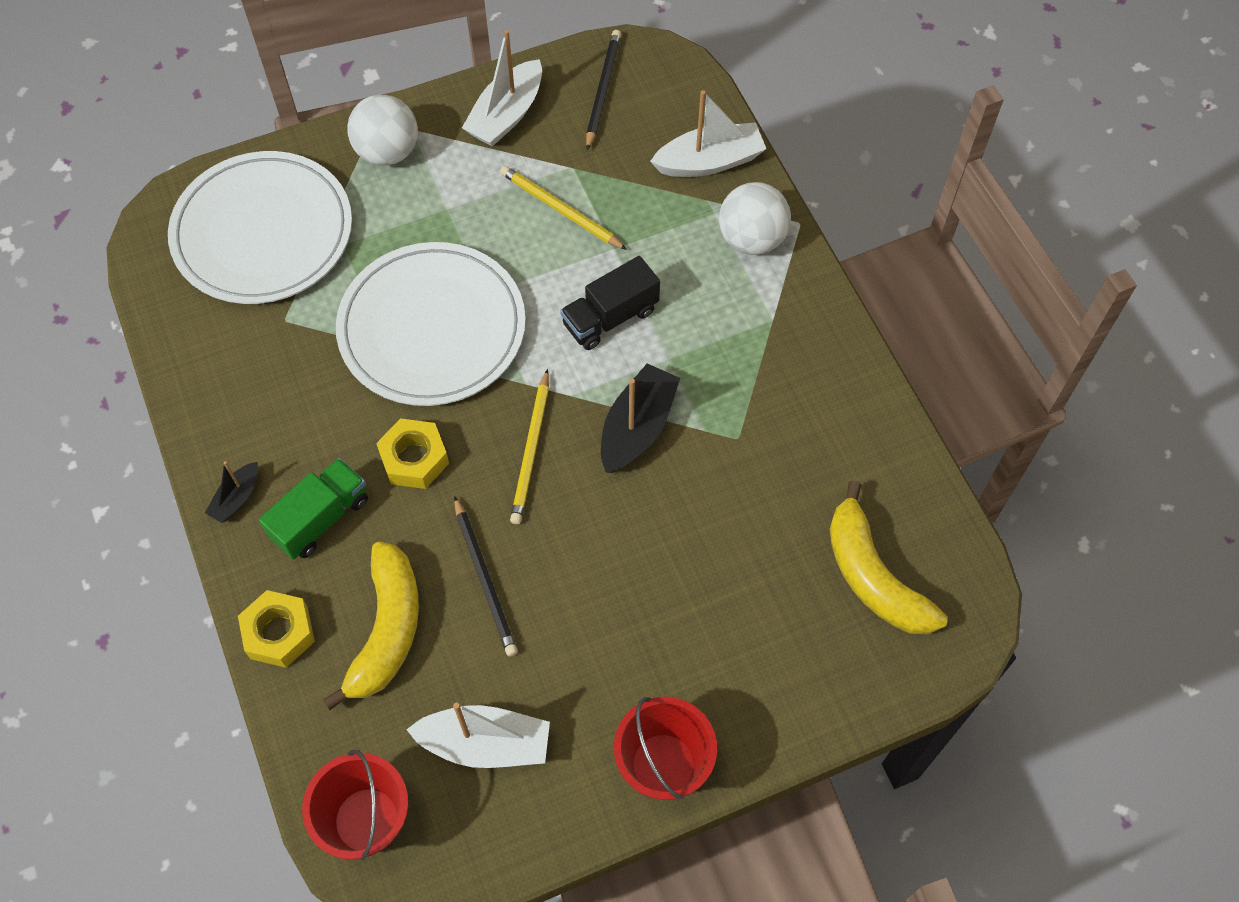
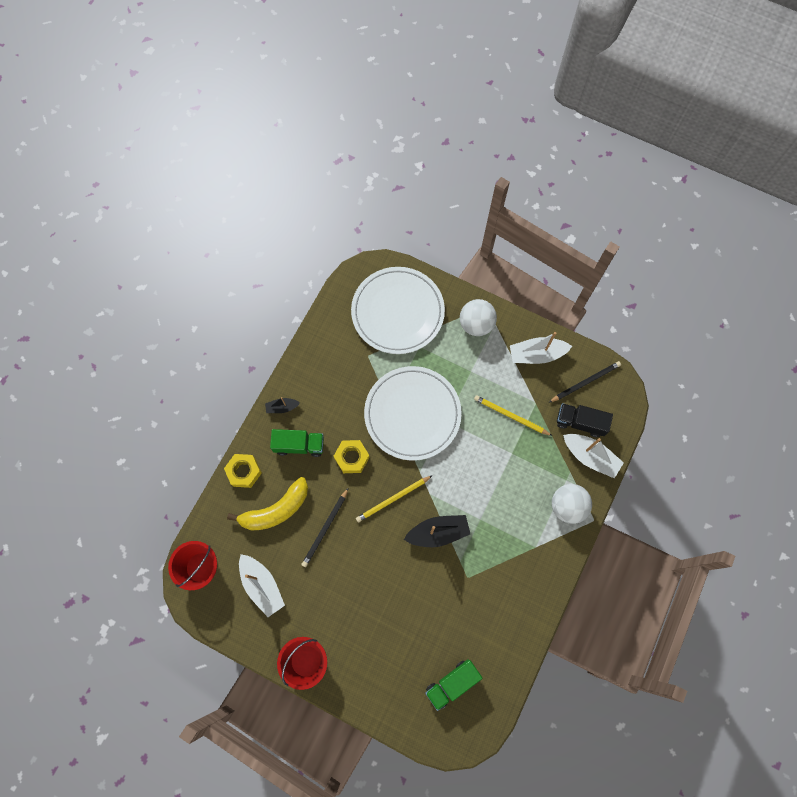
camera: 50 degrees right, 10 degrees up
(560, 210) = (510, 416): yellow pencil -> yellow pencil turned 60 degrees counterclockwise
(610, 317) = (478, 479): black truck -> black truck (580, 422)
(873, 576) = (452, 683): yellow banana -> green truck

